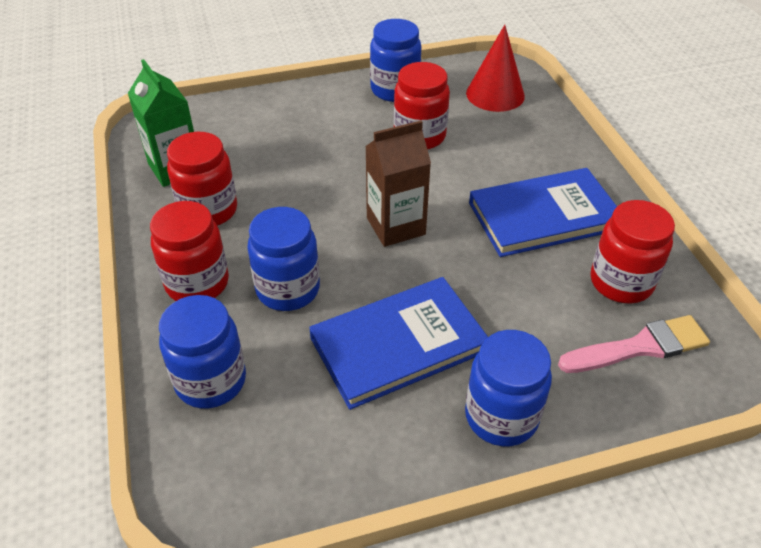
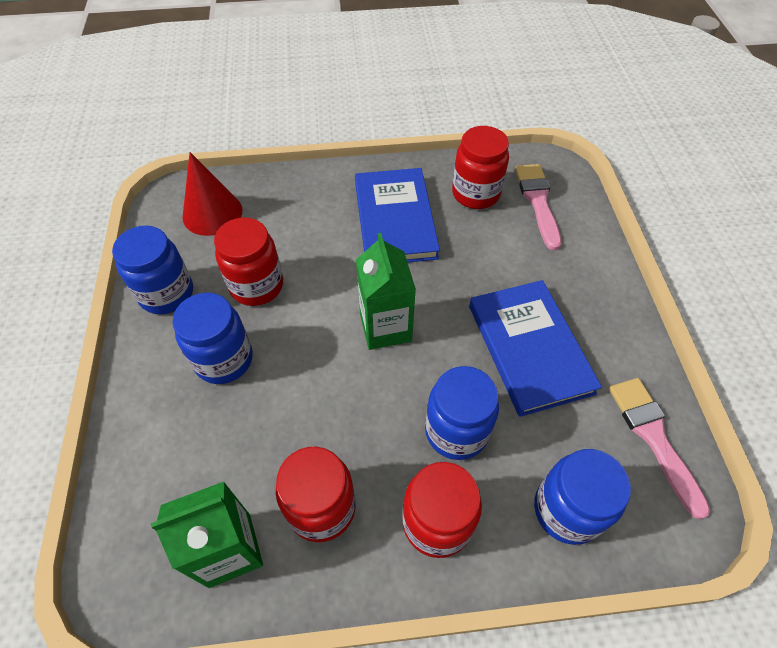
camera: 80 degrees left, 10 degrees up
(300, 467) = (654, 438): none -> pink brush
(396, 226) = (385, 327): brown carton -> green carton
(501, 416) = (599, 294): blue jar -> blue jar (224, 360)

